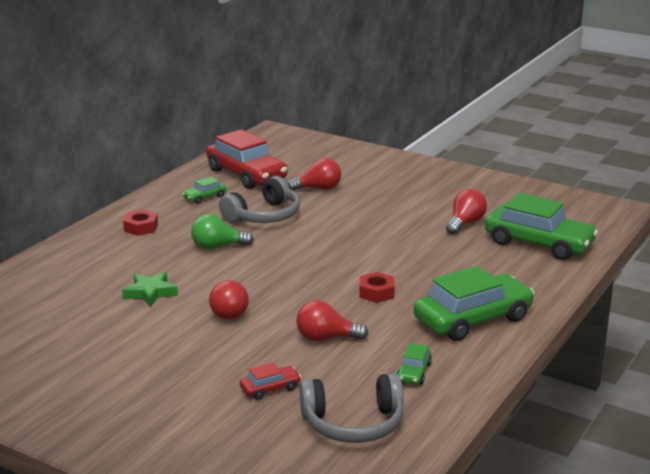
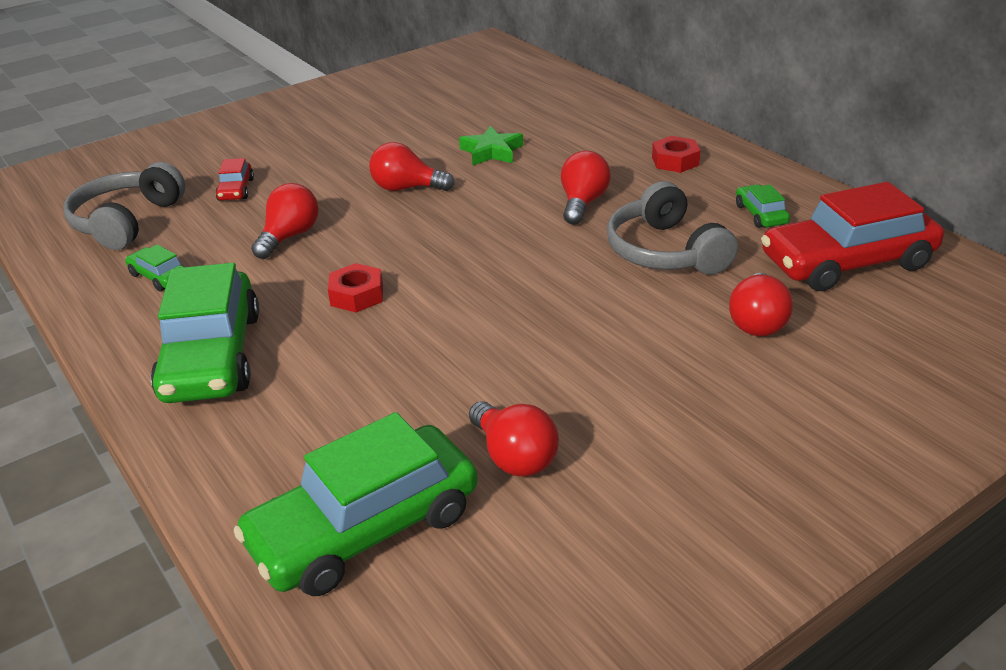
camera: 115 degrees right, 10 degrees up
(217, 247) = (583, 203): green light bulb -> red light bulb

